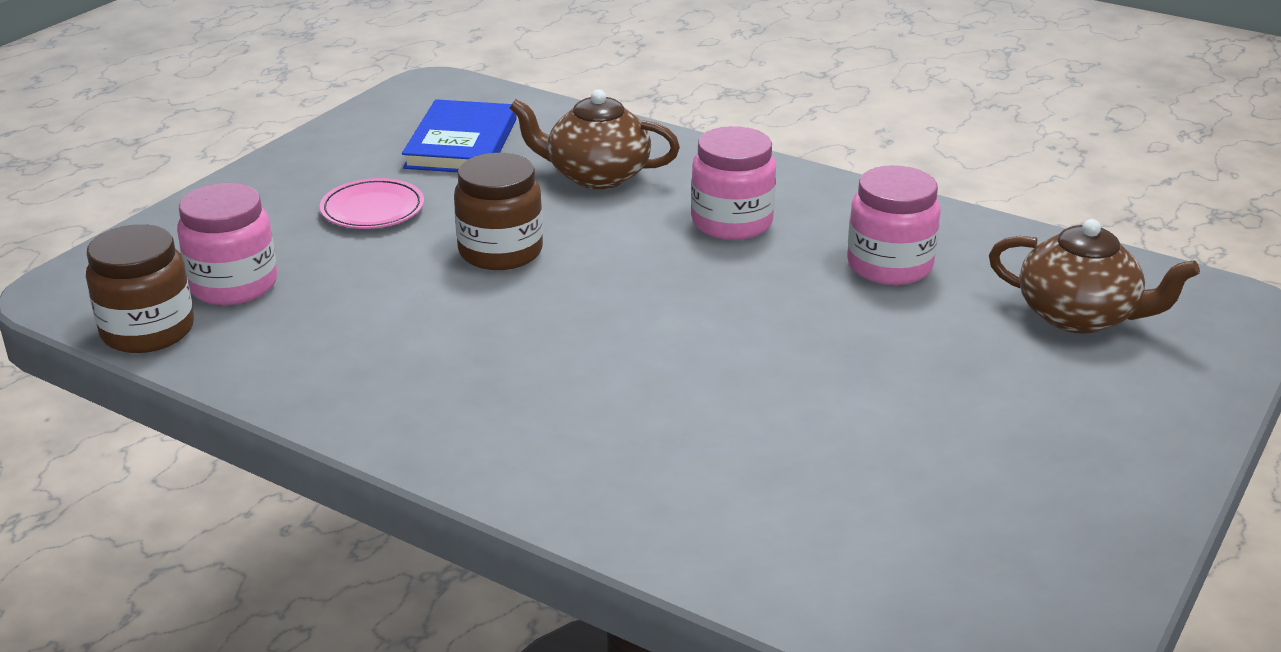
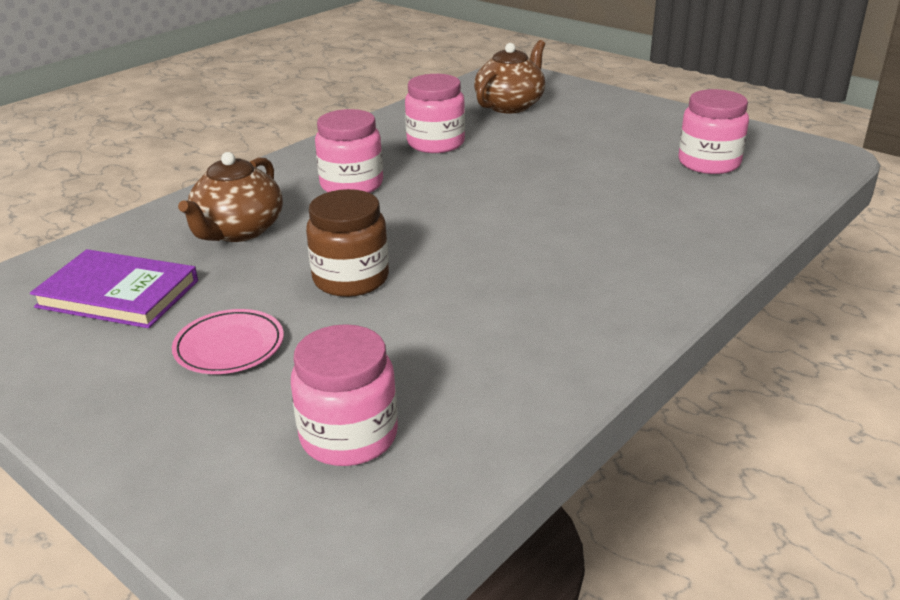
camera: 80 degrees left, 0 degrees up
(148, 331) = (429, 496): brown jar -> none
(461, 143) = (118, 294): blue book -> purple book
(926, 521) = (709, 163): none -> pink jar

